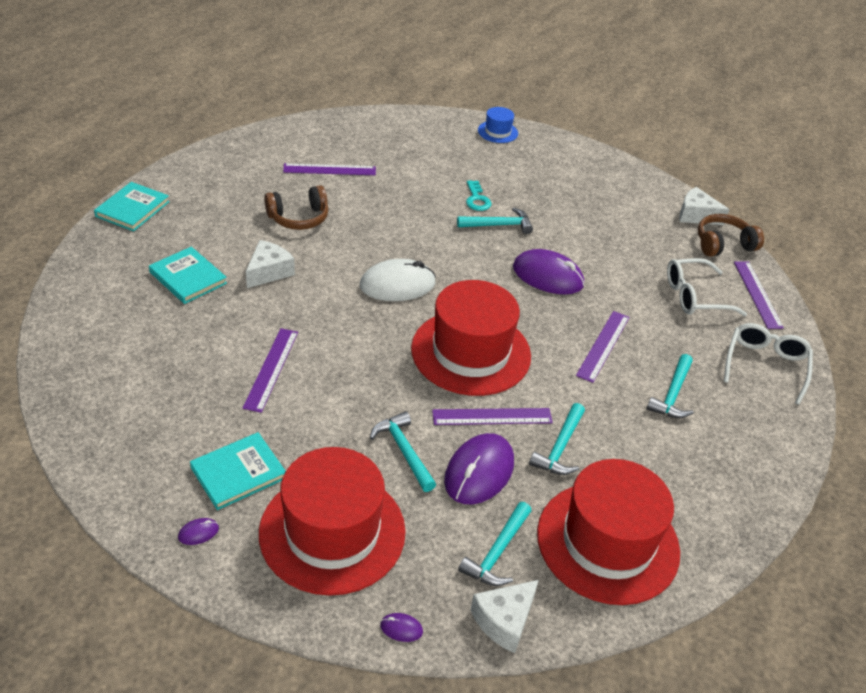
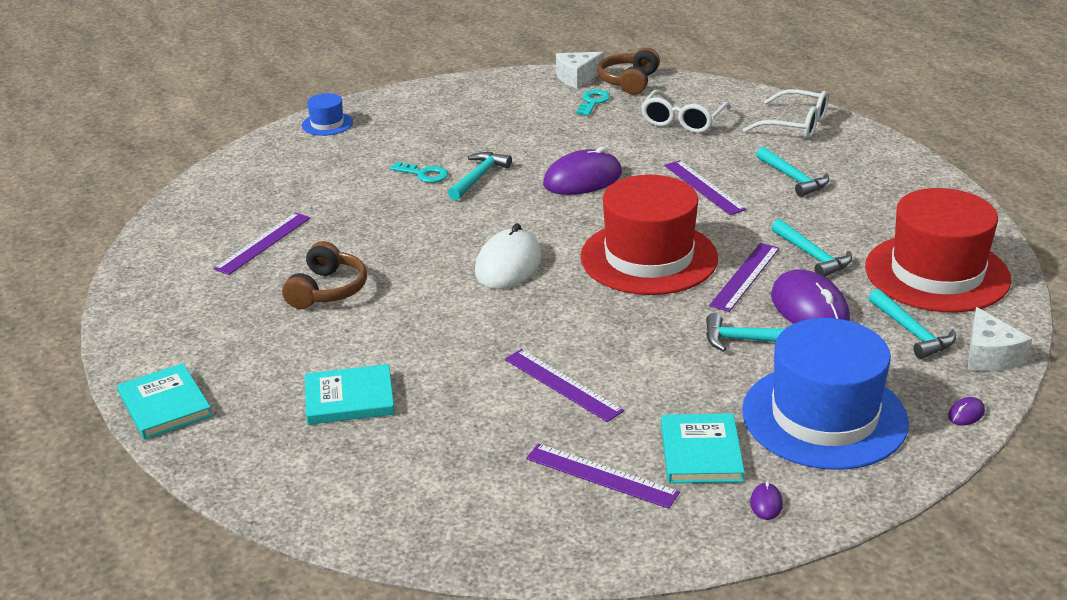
camera: 50 degrees left, 10 degrees down
(268, 272) = (400, 339): white cheese -> none
(332, 531) = (824, 416): red hat -> blue hat
(668, 238) = (593, 102): none -> turquoise key
(757, 294) = (707, 93): purple ruler -> purple ruler (601, 475)
(765, 365) = (795, 125): white glasses -> white glasses turned 150 degrees clockwise

